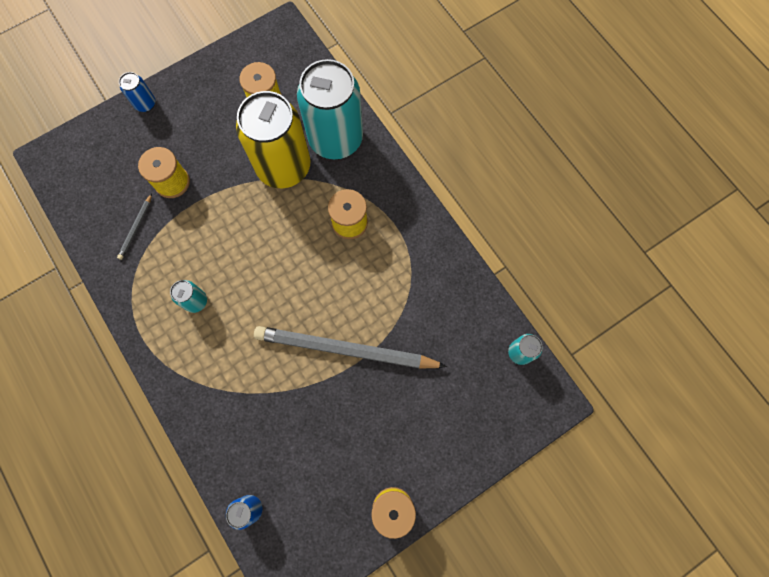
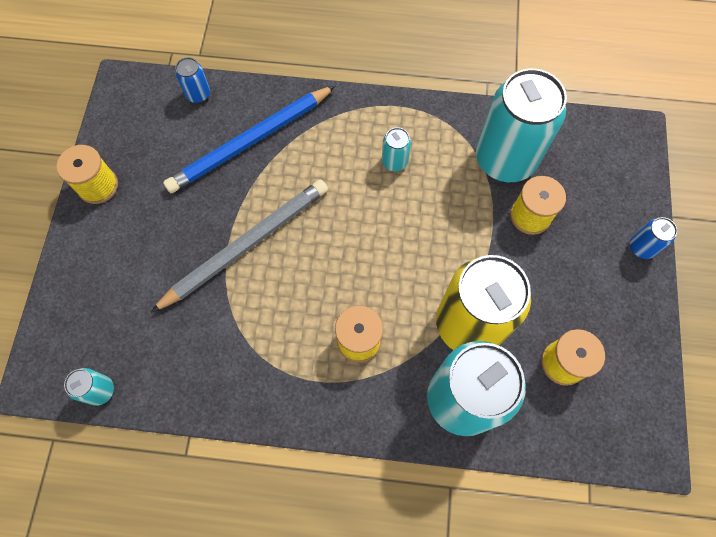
camera: 130 degrees right, 5 degrees down
(136, 228) = (505, 159): grey pencil -> turquoise can
(260, 423) = (251, 141): none -> blue pencil

